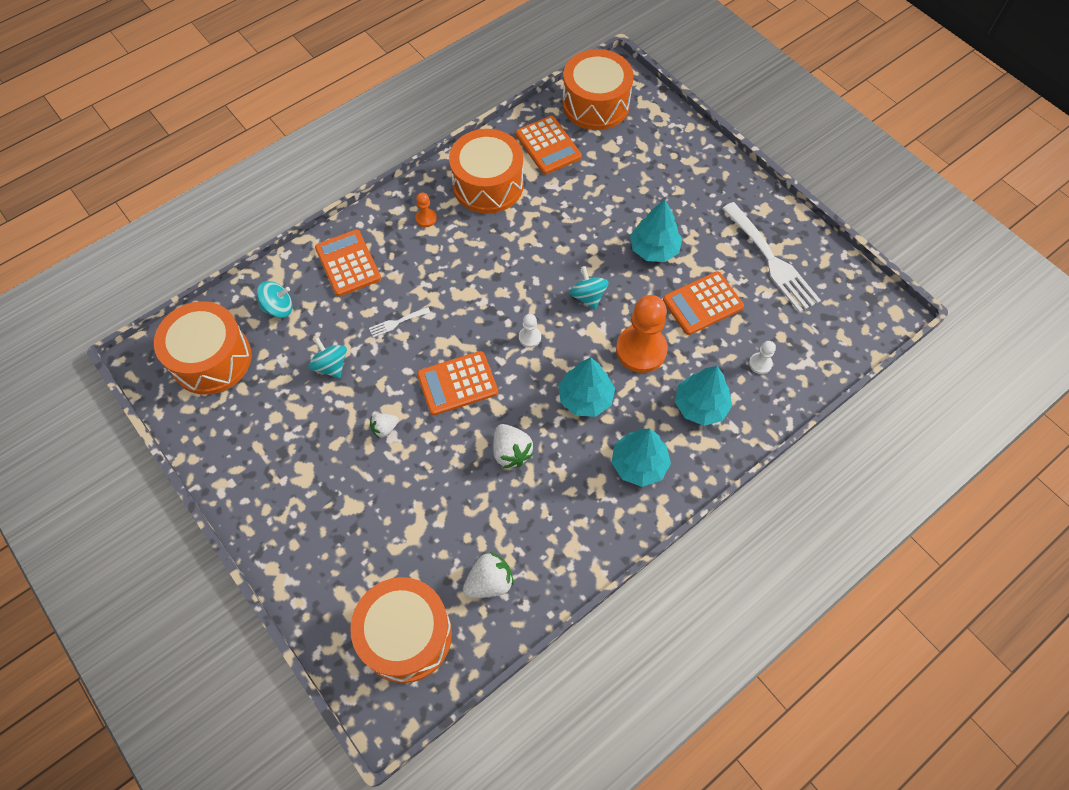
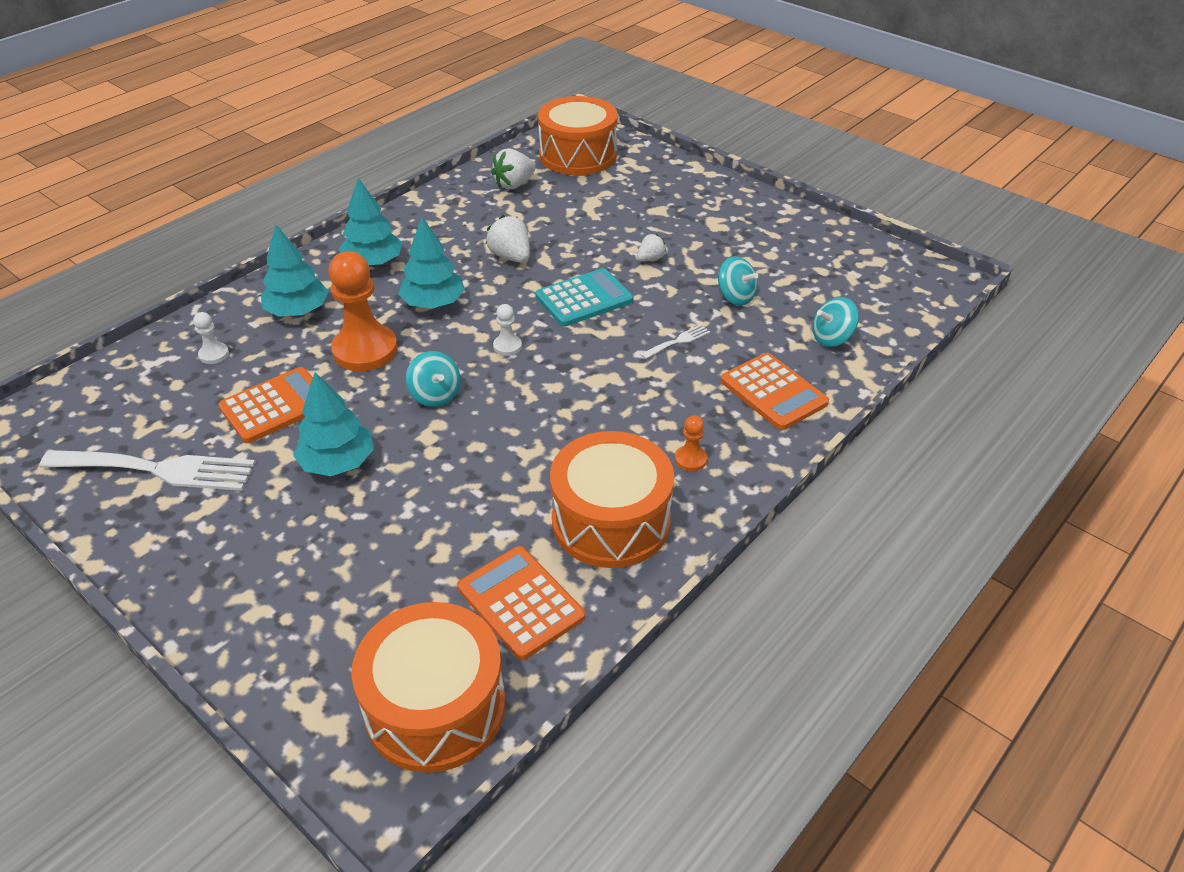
camera: 170 degrees right, 20 degrees down
(211, 359) = (874, 288): orange drum -> none
(457, 383) = (584, 299): orange calculator -> turquoise calculator
(771, 261) = (158, 469): white fork -> white fork turned 135 degrees clockwise

